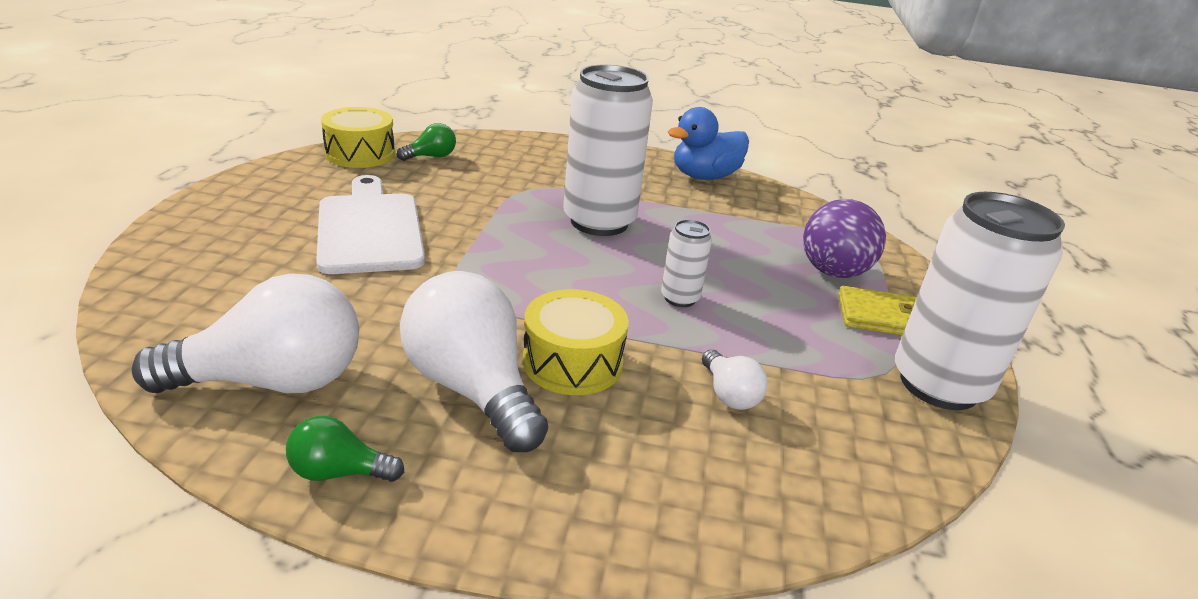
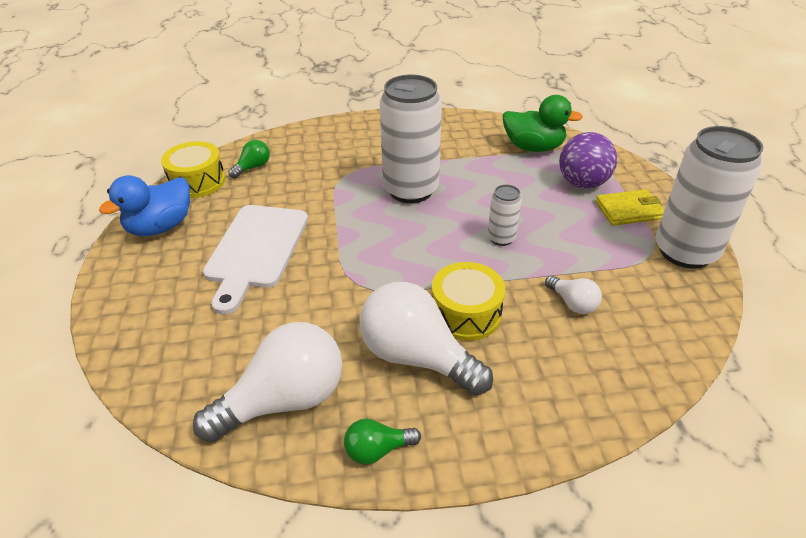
camera: 15 degrees left, 10 degrees up
(369, 229) = (256, 250): white cutting board -> white cutting board turned 135 degrees counterclockwise
(704, 176) = (456, 125): blue duck -> blue duck (161, 227)
(790, 220) = (533, 147): none -> green duck

